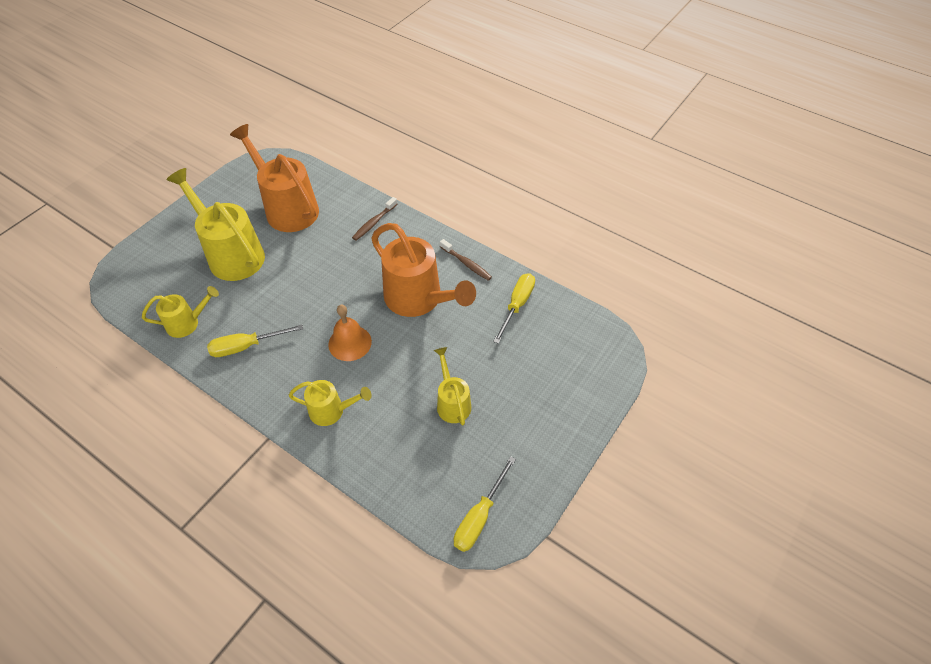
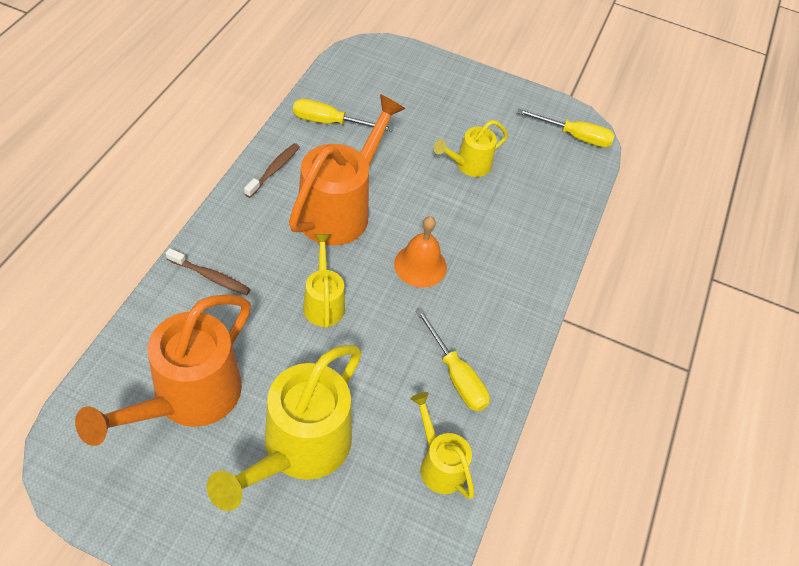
camera: 110 degrees left, 0 degrees up
(332, 411) = (513, 264): yellow watering can -> yellow watering can (323, 302)

